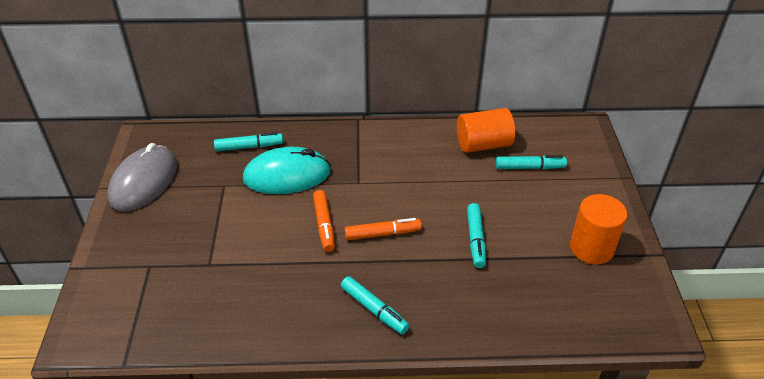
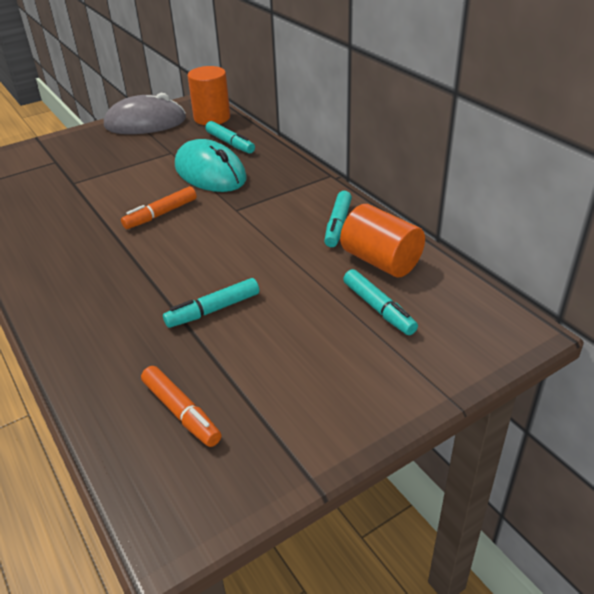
camera: 60 degrees right, 5 degrees down
(374, 309) = (66, 281): turquoise marker -> turquoise marker (338, 225)
(383, 234) = (174, 249): orange marker -> orange marker (181, 412)
(591, 248) = (275, 411): orange cylinder -> orange cylinder (212, 118)

